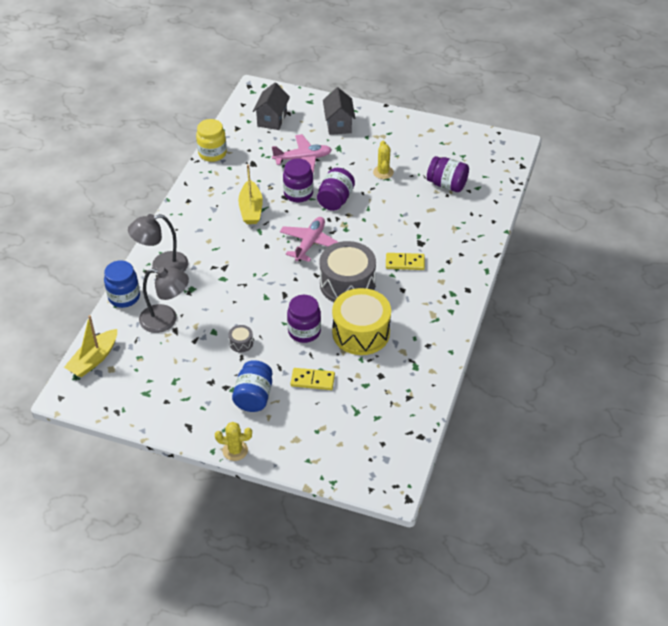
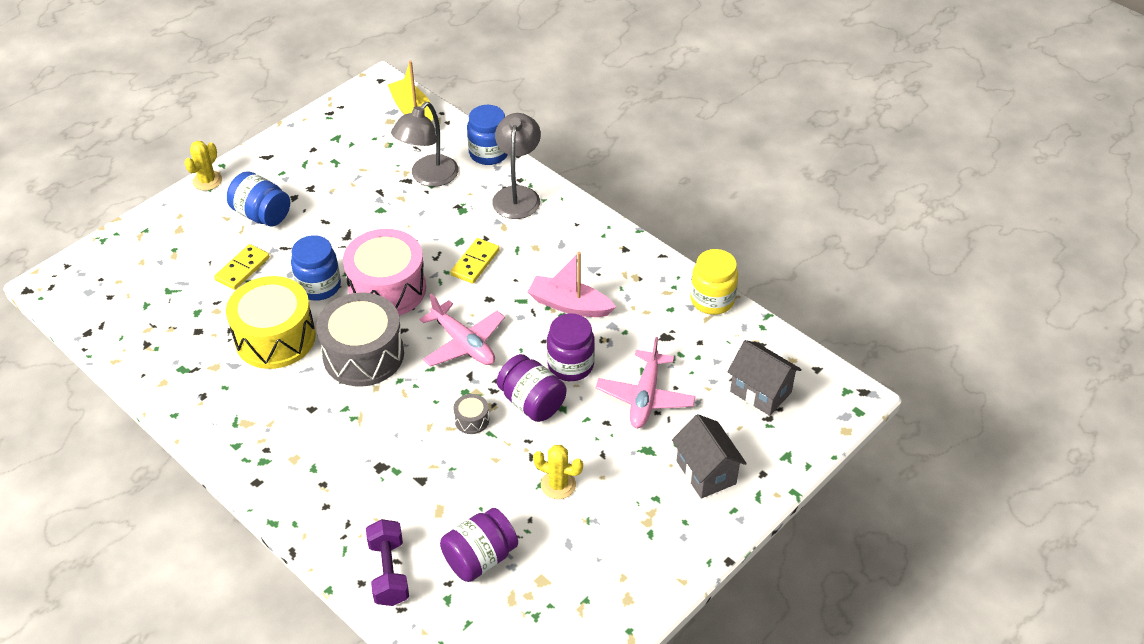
camera: 115 degrees right, 0 degrees up
(241, 343) = (345, 227): grey drum -> grey drum (472, 420)
(251, 209) = (569, 305): yellow boat -> pink boat
(286, 296) = (387, 289): none -> pink drum
(304, 331) = (319, 286): purple jar -> blue jar
(338, 125) = (706, 472): grey house -> grey house turned 45 degrees clockwise
(405, 263) = (356, 432): yellow domino -> yellow domino (475, 263)
(480, 213) = (389, 572): none -> purple dumbbell

